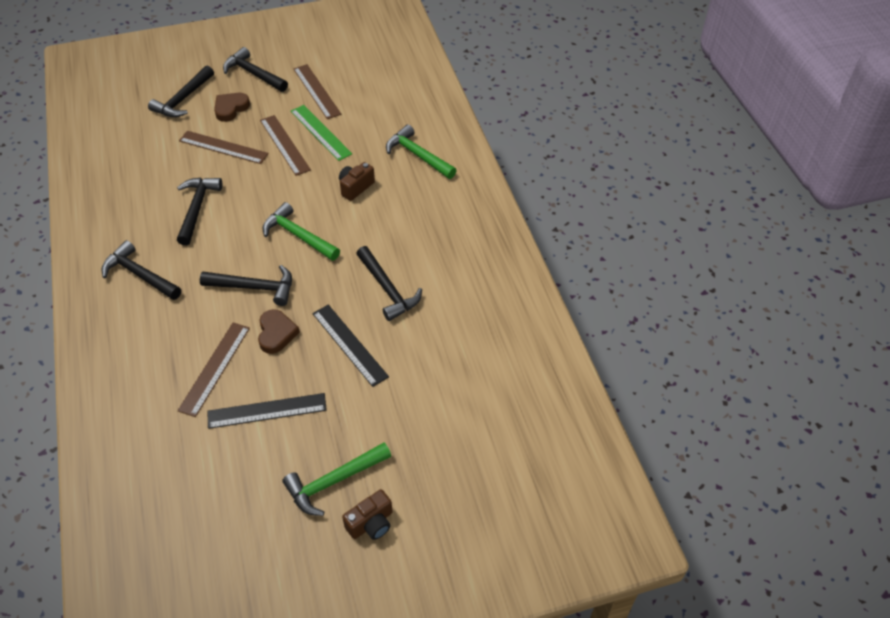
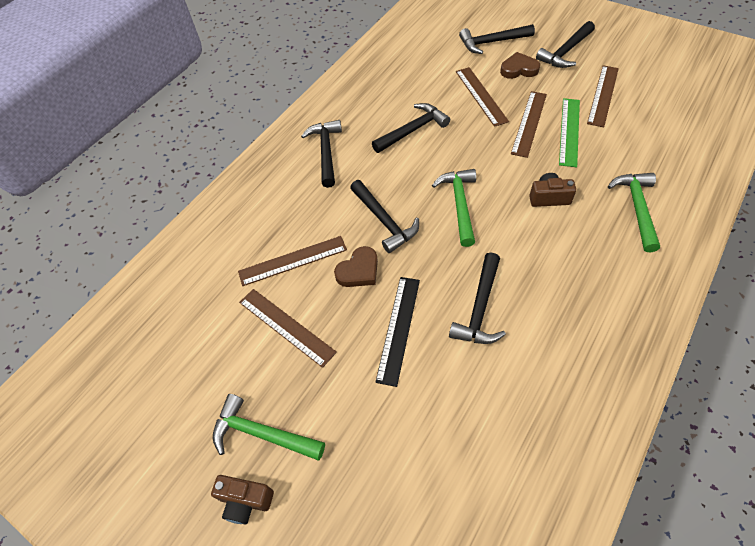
camera: 55 degrees right, 5 degrees up
(253, 74) = (565, 52): black hammer -> black hammer turned 135 degrees counterclockwise
(267, 411) = (286, 326): black ruler -> brown ruler

